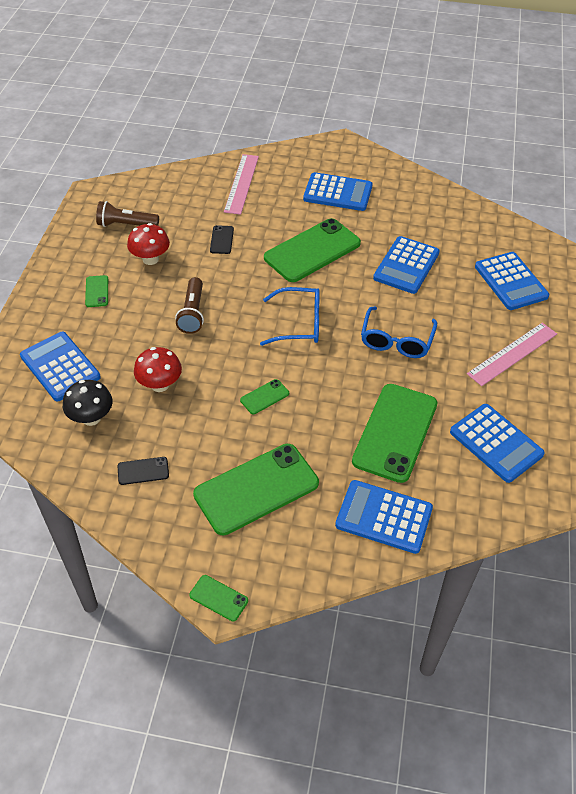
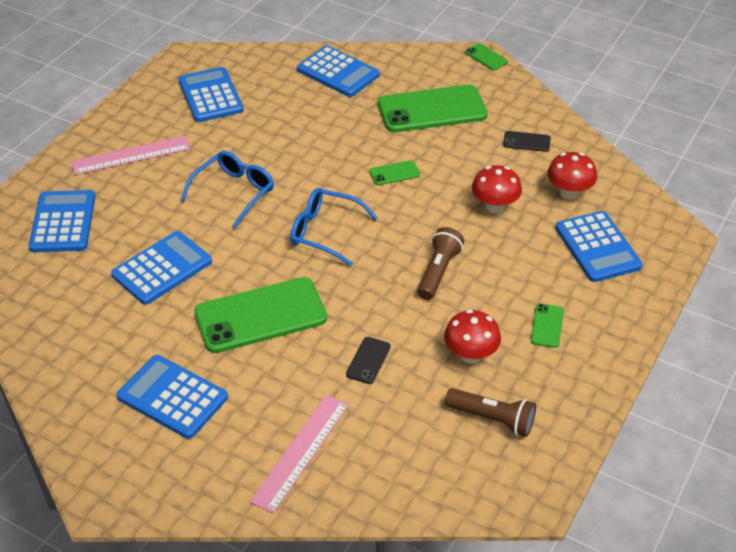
camera: 160 degrees left, 5 degrees down
(91, 418) = (569, 193): black mushroom -> red mushroom
(395, 432) = (290, 121): green phone -> none

